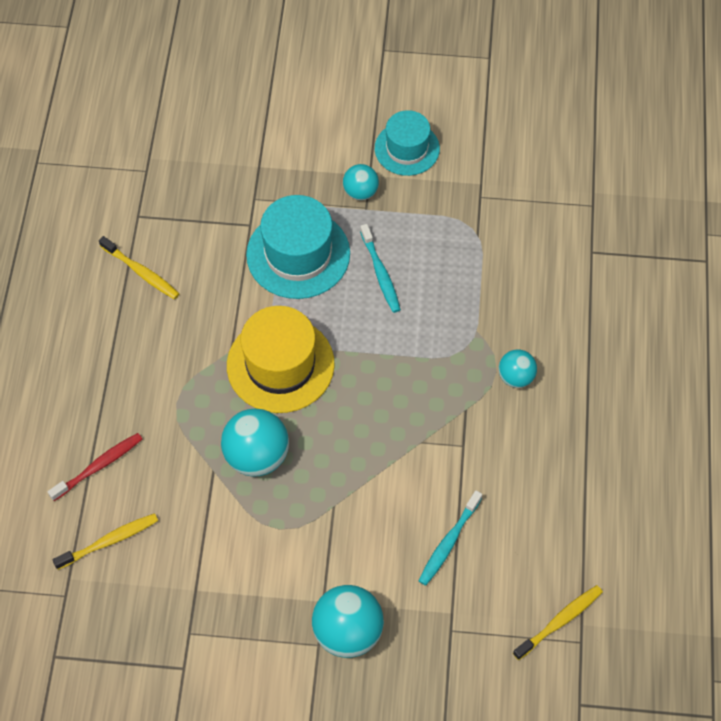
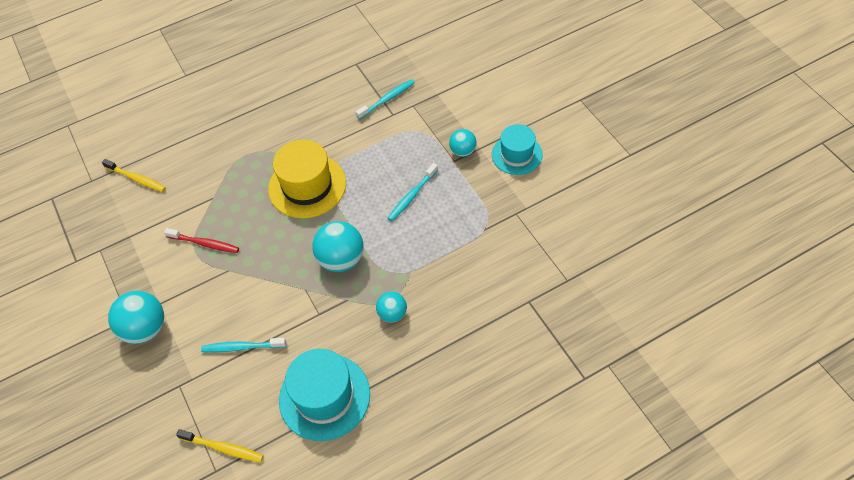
camera: 60 degrees right, 5 degrees down
(99, 466) = (181, 145): red toothbrush -> red toothbrush (204, 243)
(141, 272) = (320, 87): yellow toothbrush -> none
(222, 217) = (387, 99): none -> turquoise toothbrush
(257, 456) = (236, 212): turquoise ball -> turquoise ball (341, 259)
(298, 254) = (391, 148): turquoise hat -> turquoise hat (324, 397)

